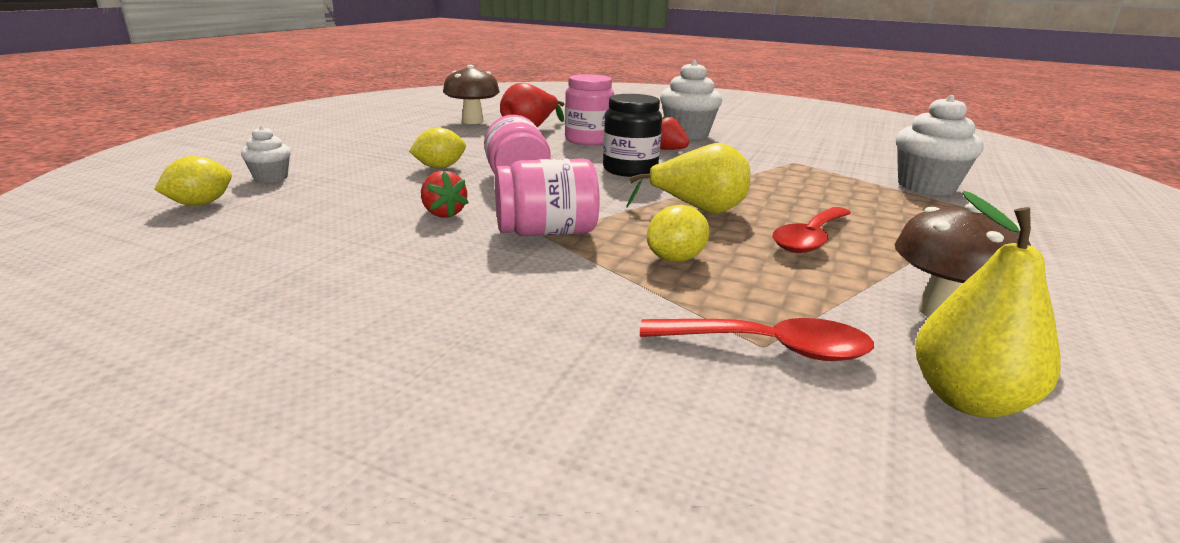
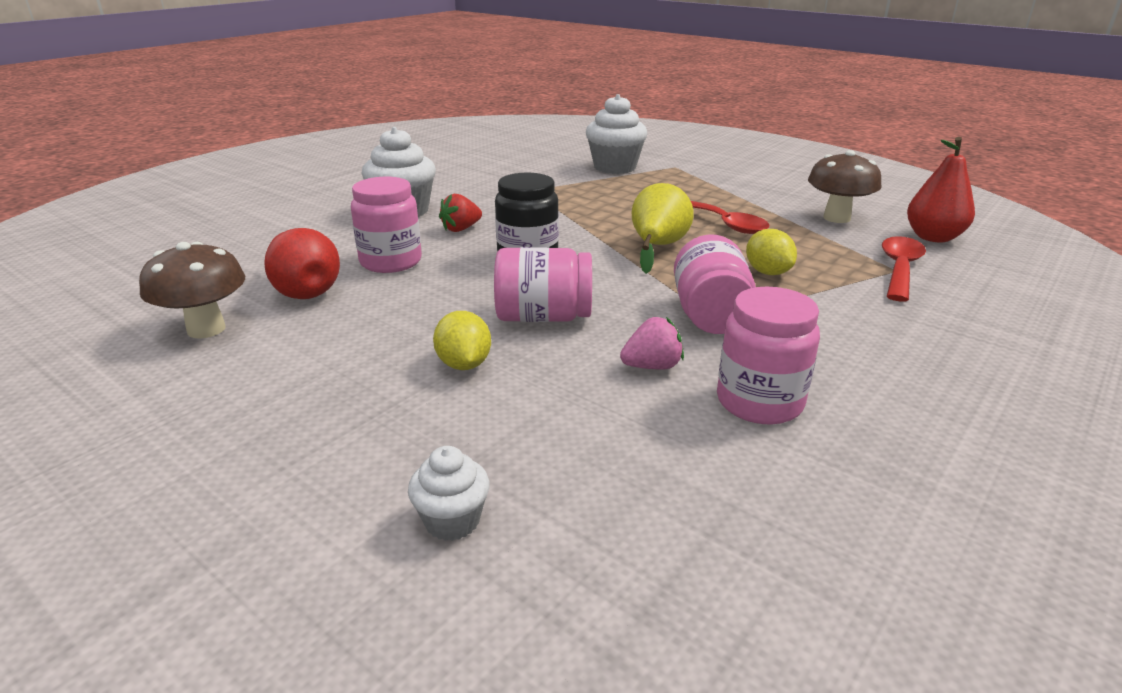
camera: 75 degrees left, 5 degrees up
(200, 204) = (579, 584): yellow lemon -> none
(386, 249) = (759, 402): none -> pink jar
(443, 213) = (652, 366): red strawberry -> pink strawberry
(968, 400) = (933, 237): yellow pear -> red pear

